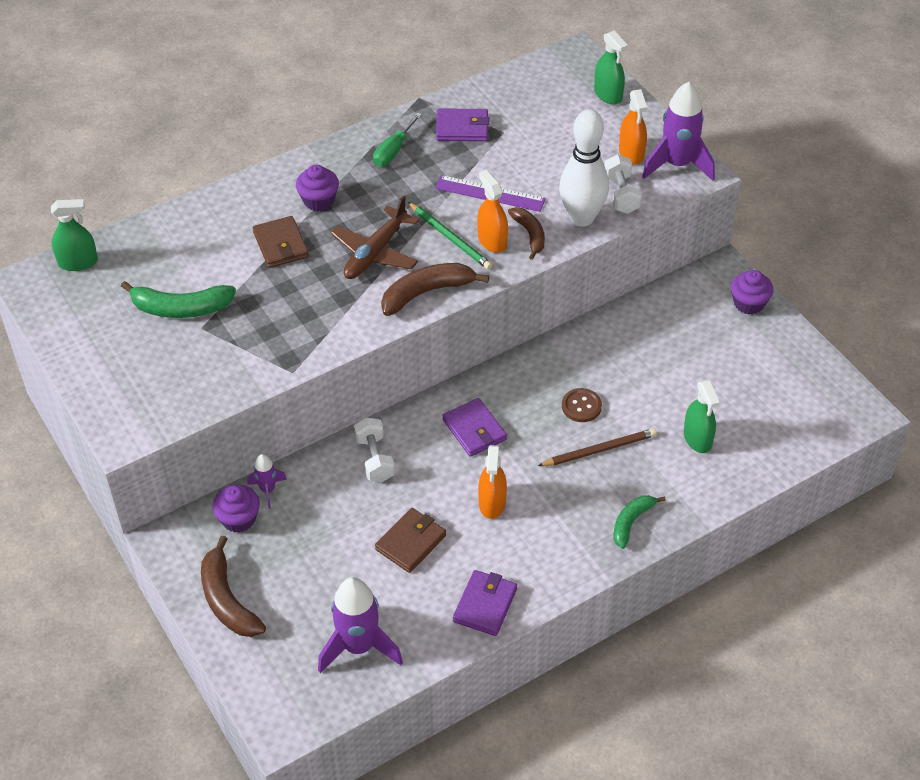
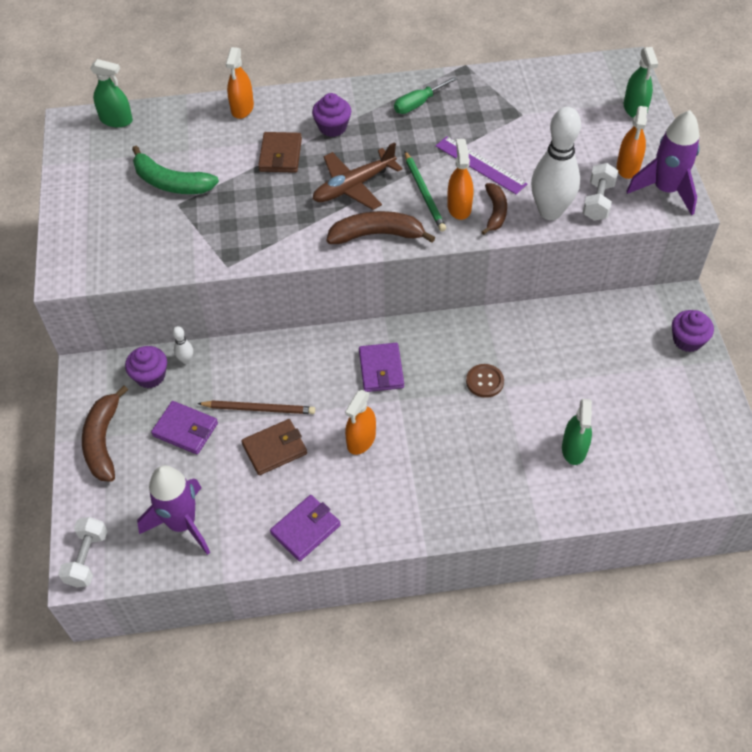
camera: 25 degrees right, 5 degrees up
(210, 209) = (242, 108): none -> orange spray bottle
(267, 490) = (186, 360): purple rocket -> white bowling pin
(375, 459) = (285, 365): white dumbbell -> white dumbbell (87, 558)
(462, 128) = (488, 101): purple wallet -> purple wallet (185, 429)
(599, 450) = (480, 427): brown pencil -> brown pencil (259, 409)
(631, 522) = (473, 504): green banana -> none

